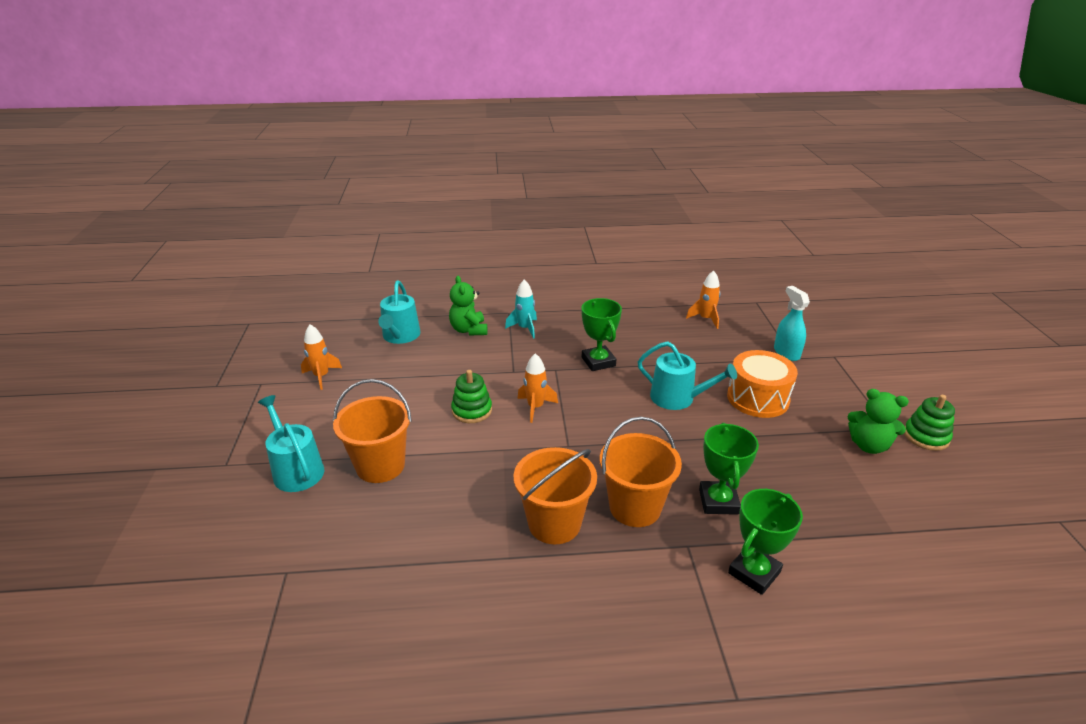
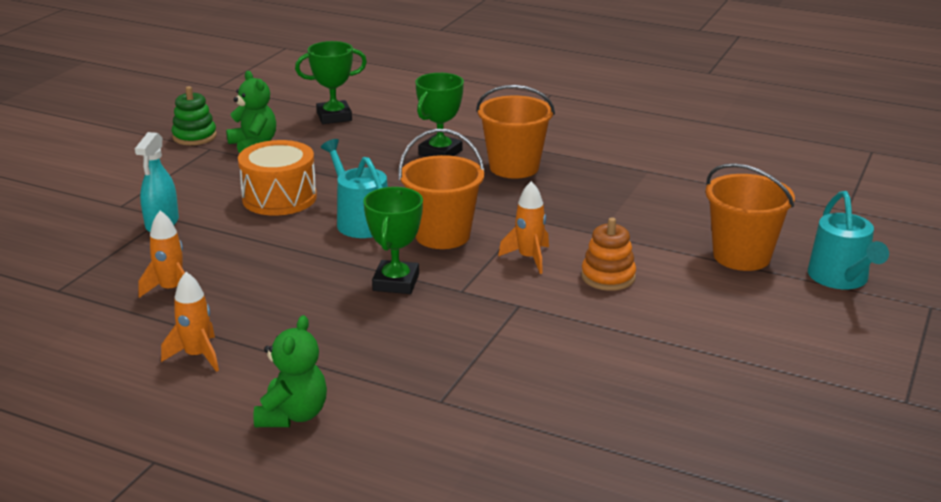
camera: 150 degrees left, 5 degrees down
(321, 376) = (805, 383): orange rocket -> orange rocket (197, 356)
(400, 336) = (656, 415): turquoise watering can -> none
(469, 330) = (534, 388): green teddy bear -> green teddy bear (293, 415)
(472, 410) = (608, 277): green stacking toy -> orange stacking toy
(525, 328) = (443, 361): turquoise rocket -> none
(554, 523) = (593, 177): orange bucket -> orange bucket (442, 235)
(754, 572) = (470, 121): green trophy -> green trophy (334, 117)

